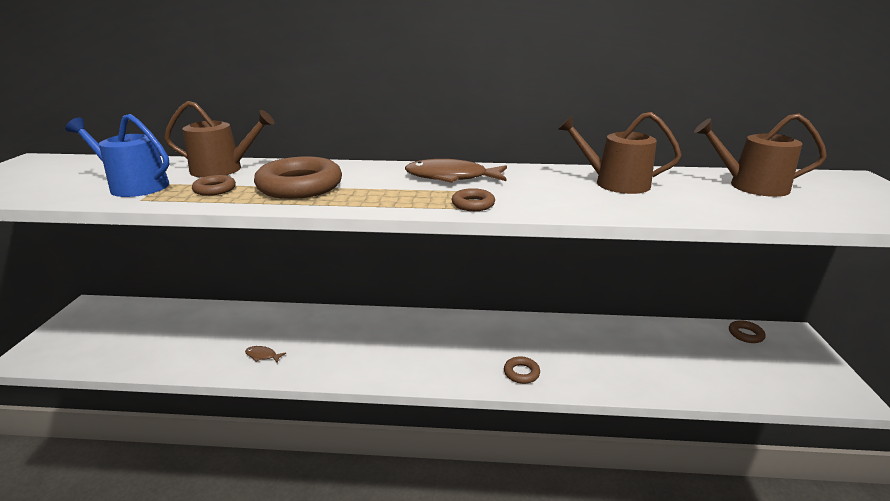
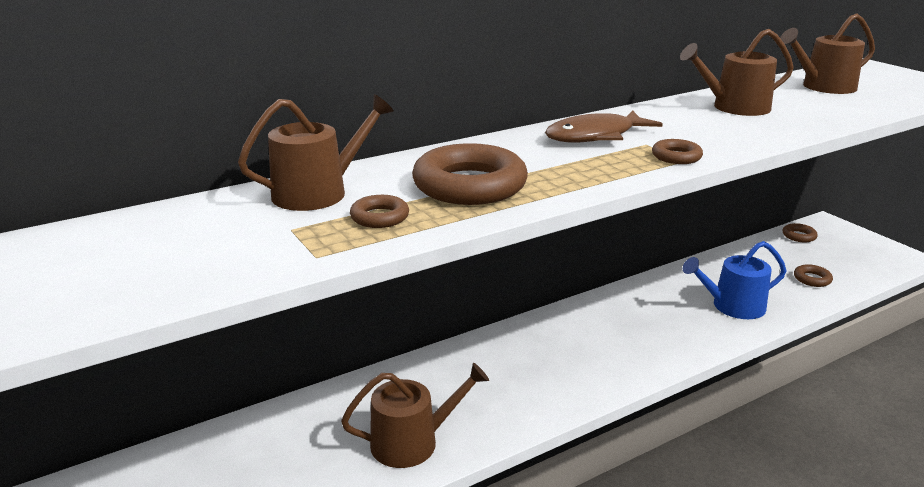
camera: 35 degrees left, 0 degrees up
(134, 186) = (255, 245): blue watering can -> blue watering can (732, 306)
(262, 355) = (412, 442): brown fish -> brown watering can
(521, 373) = (688, 339): brown ring -> brown ring (812, 279)

